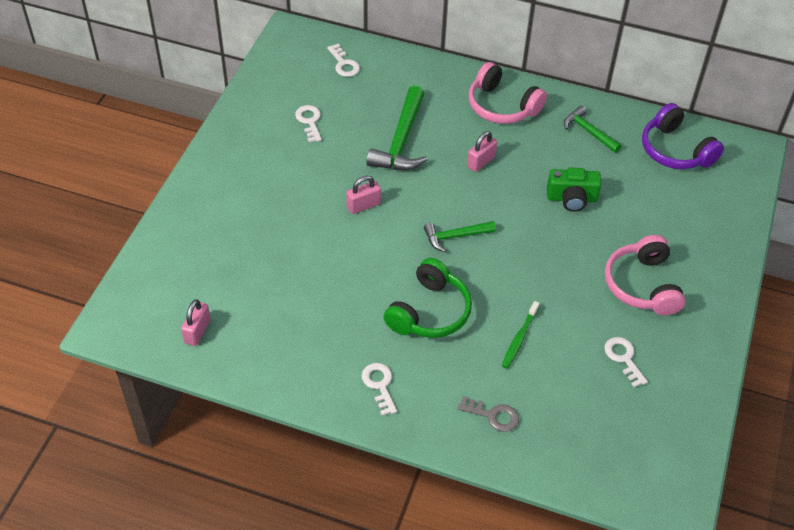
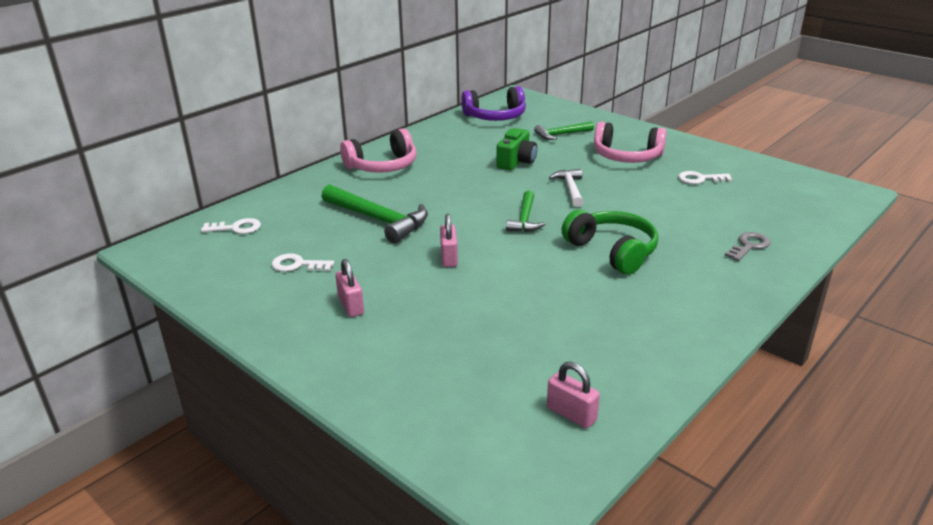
camera: 65 degrees left, 20 degrees down
(379, 385) = (697, 298): white key -> none
(481, 162) = (442, 188): pink padlock -> pink padlock (351, 306)
(519, 338) = (663, 215): green toothbrush -> none
(536, 255) = (570, 189): none -> white hammer
(588, 131) = (447, 140): green hammer -> green hammer (561, 135)

